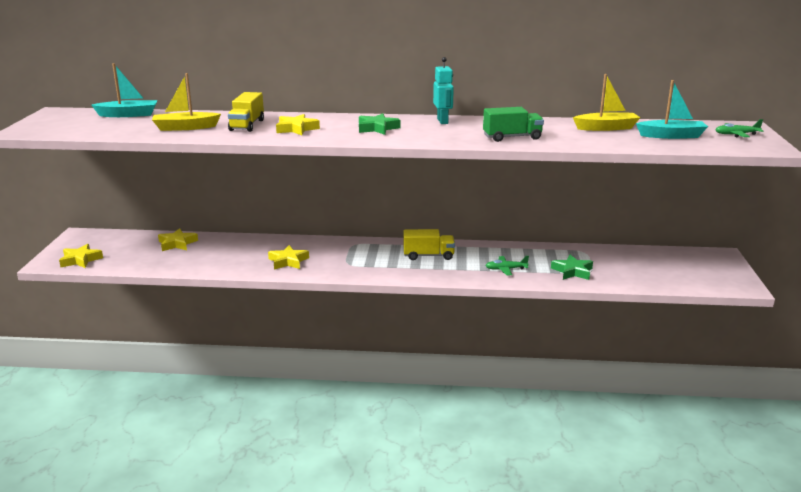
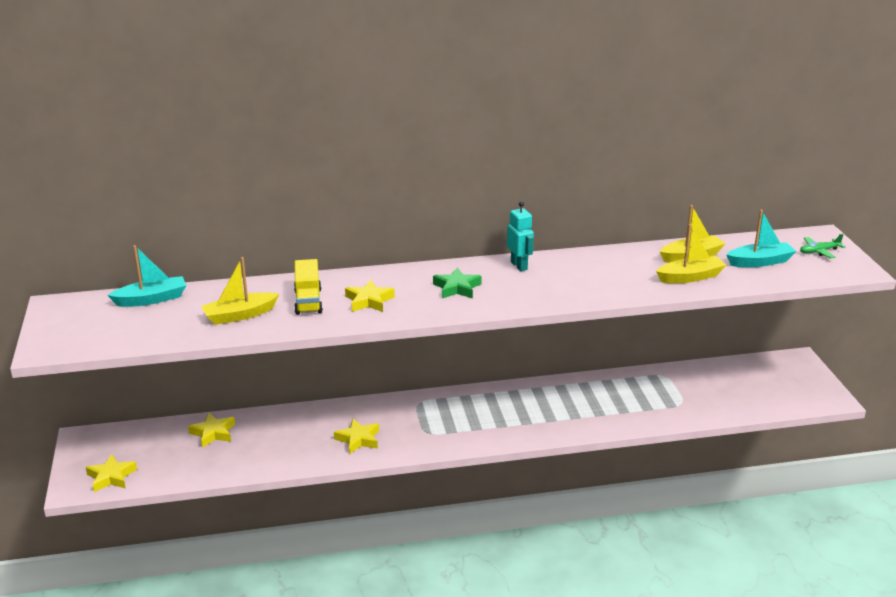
camera: 15 degrees left, 5 degrees up
(428, 256) = (507, 407): yellow truck -> none
(506, 269) = (596, 413): green plane -> none
(512, 137) = (606, 285): green truck -> none
(572, 271) = (664, 405): green star -> none
(596, 139) = (690, 277): none -> yellow boat

